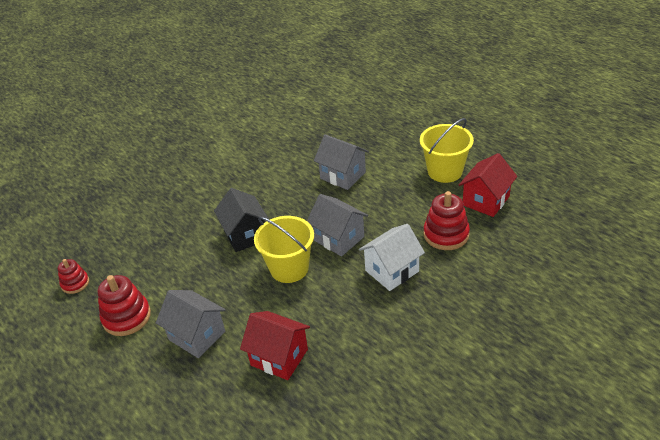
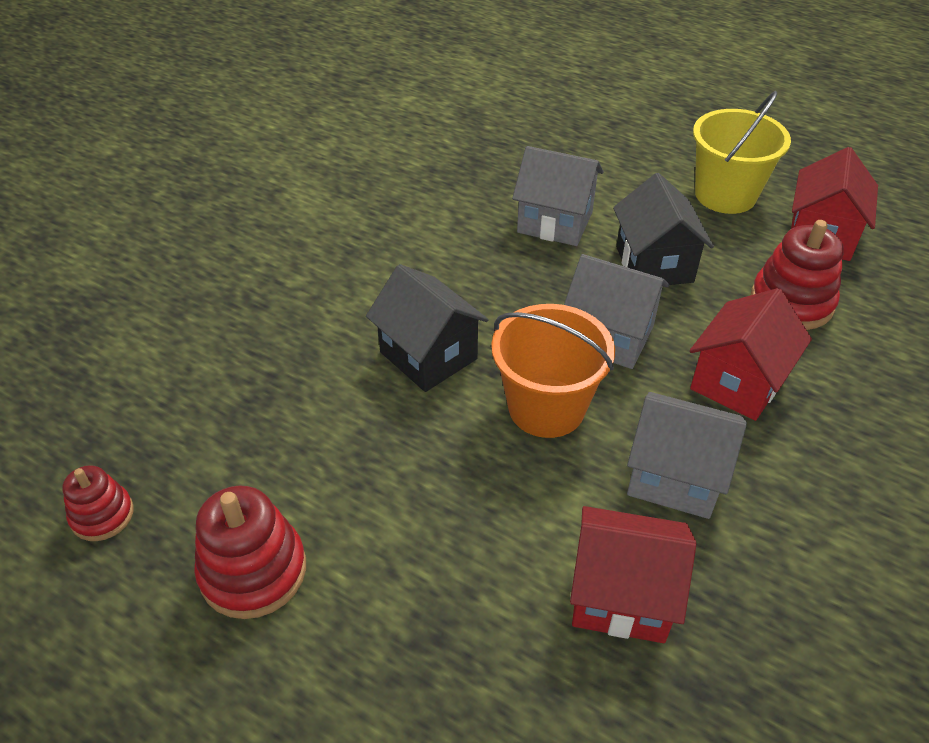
camera: 20 degrees left, 5 degrees up
(197, 335) = (427, 583): grey house -> grey house (675, 477)
(289, 268) = (546, 407): yellow bucket -> orange bucket
(383, 205) = (654, 264): none -> black house
(392, 271) = (738, 382): white house -> red house

